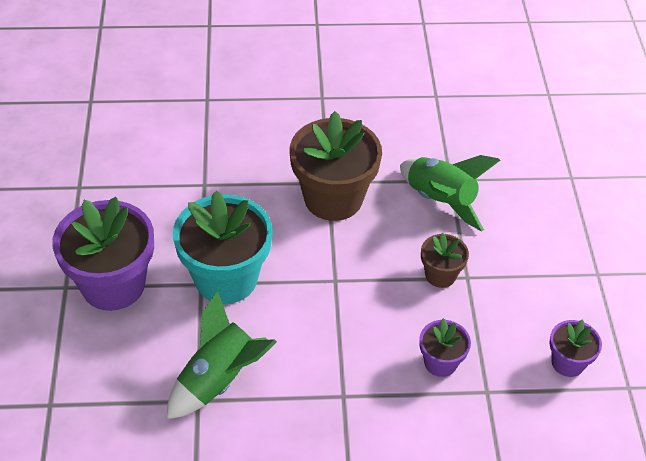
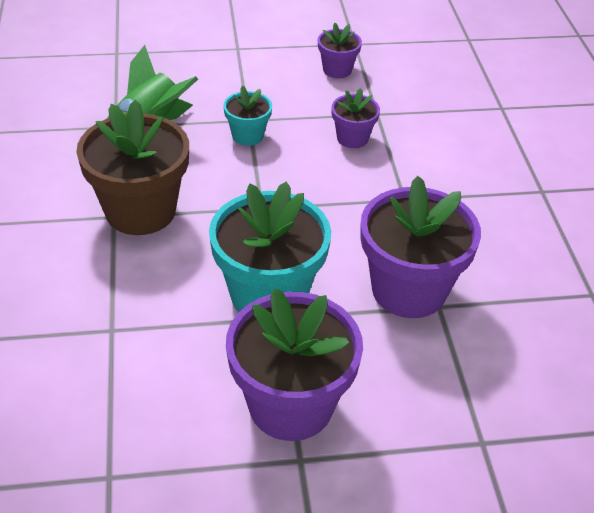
camera: 95 degrees left, 5 degrees down
(219, 379) = (408, 290): green rocket -> purple flower pot
(440, 275) = (247, 136): brown flower pot -> turquoise flower pot

